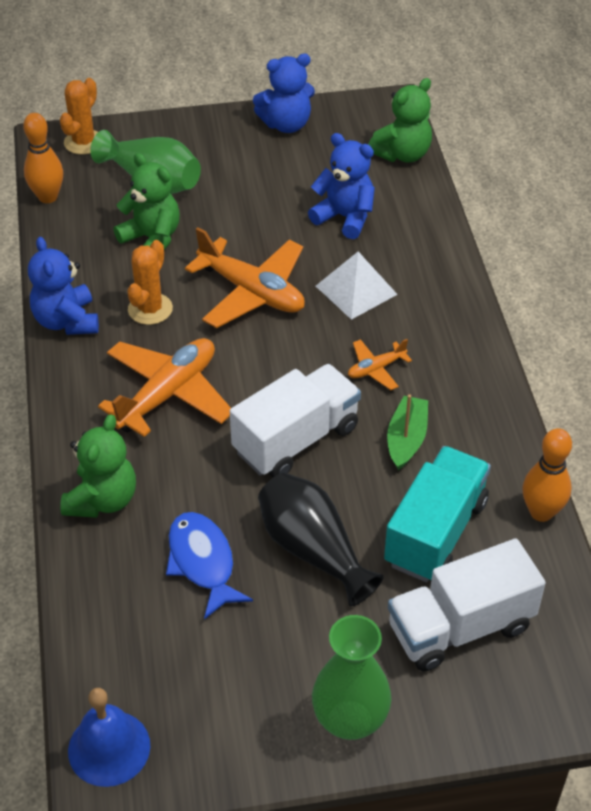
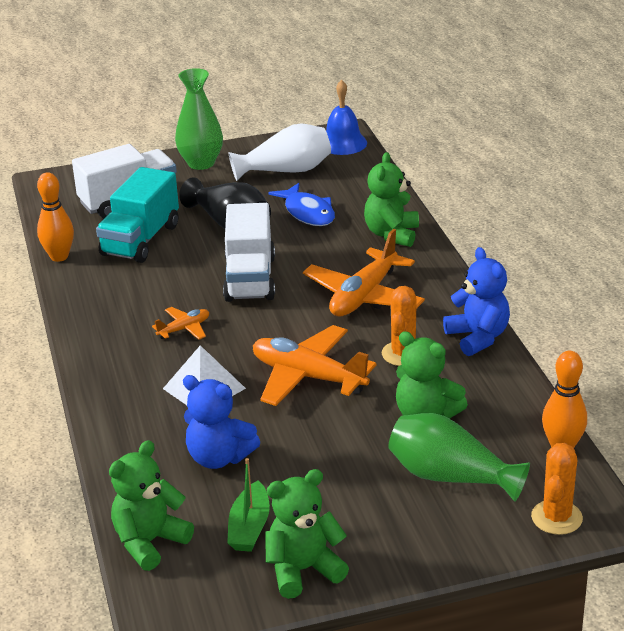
camera: 175 degrees right, 15 degrees down
(216, 675) = (286, 171): none -> white vase
(286, 124) = (303, 570): blue teddy bear -> green teddy bear
(296, 439) = (250, 279): white truck -> white truck turned 45 degrees counterclockwise
(406, 439) = (159, 287): green boat -> green boat (249, 527)

